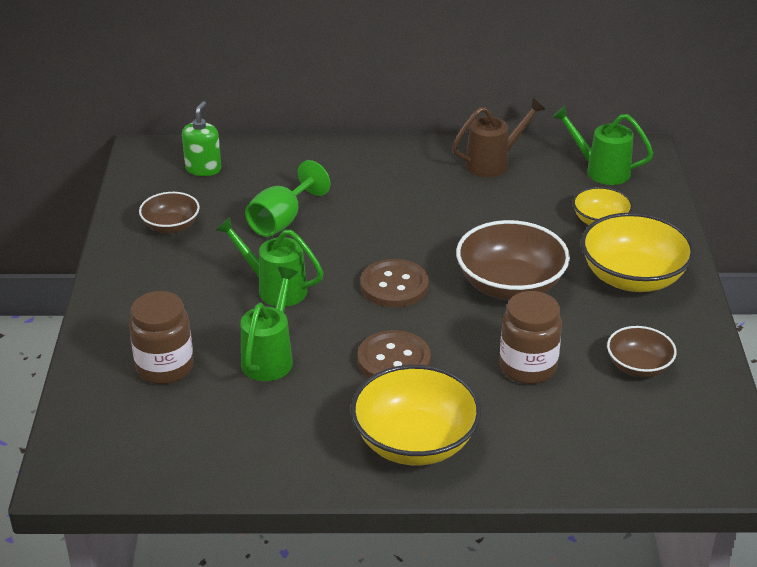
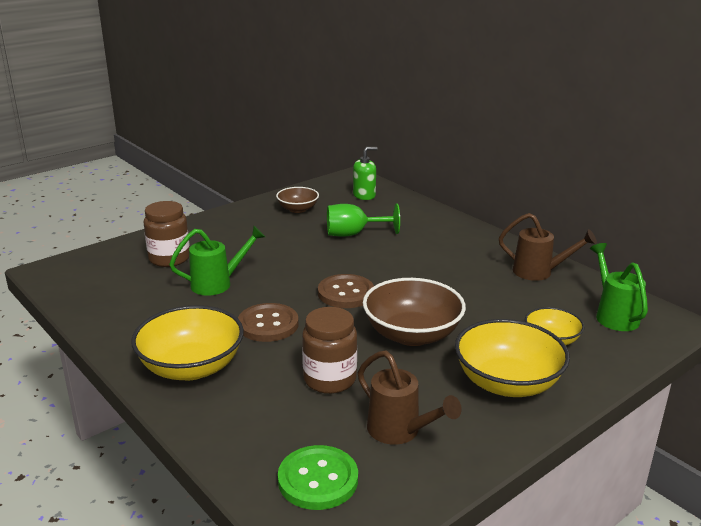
camera: 50 degrees right, 10 degrees down
(275, 288) = (285, 258): green watering can -> none
(638, 366) = (399, 431): brown bowl -> brown watering can
(656, 440) = (318, 479): none -> green button

